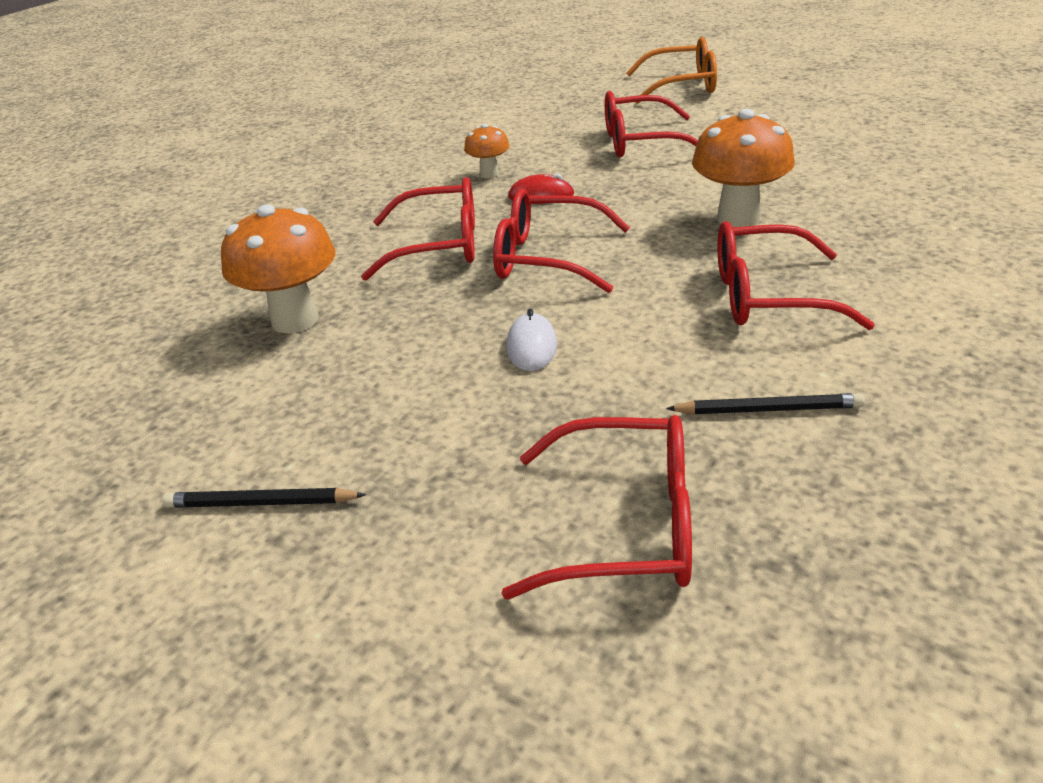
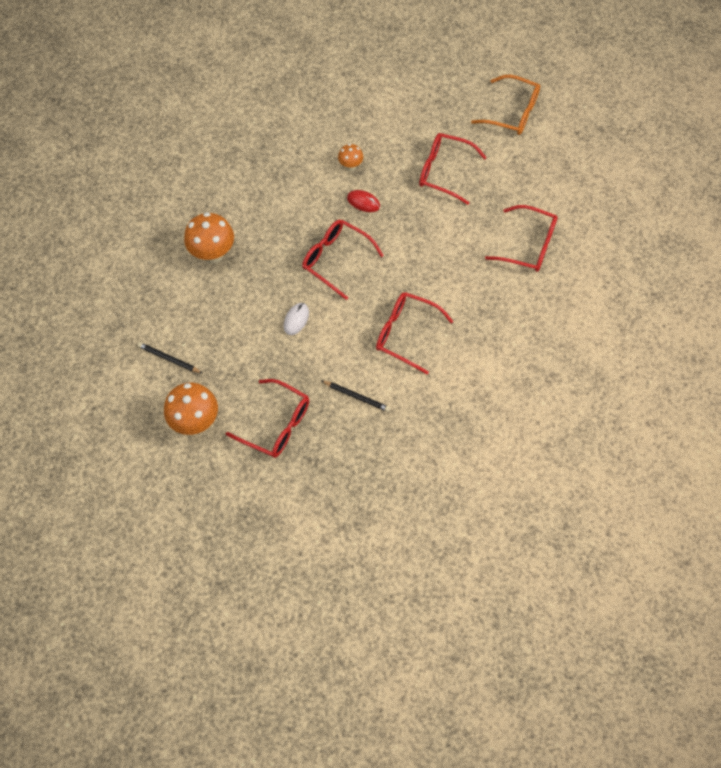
camera: 20 degrees right, 30 degrees up
(439, 246) = (295, 224): red glasses -> red glasses (528, 245)
(738, 219) = (437, 271): orange mushroom -> orange mushroom (196, 421)

